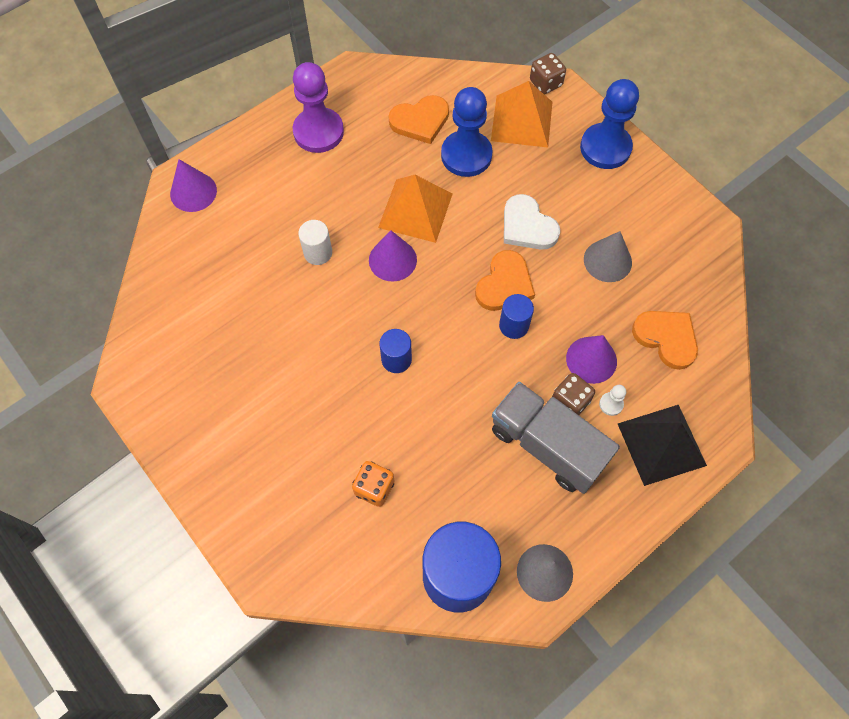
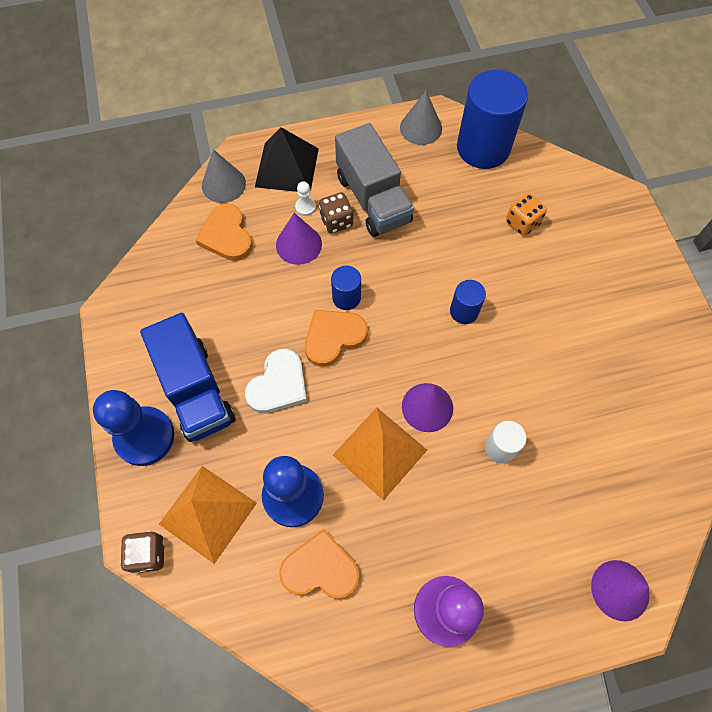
camera: 155 degrees left, 0 degrees up
(527, 226) = (278, 384): white heart -> white heart turned 45 degrees clockwise
(591, 194) = (195, 390): none -> blue truck
(607, 260) = (227, 319): grey cone -> grey cone (223, 184)

